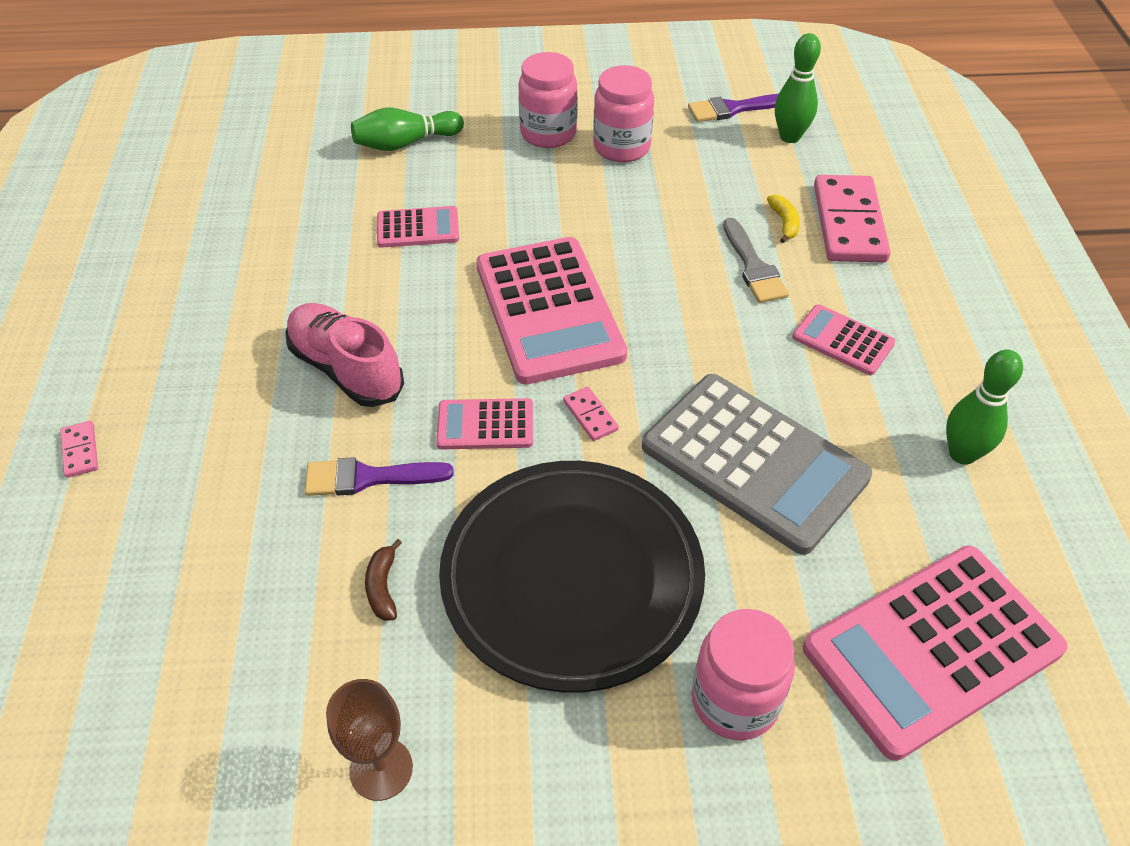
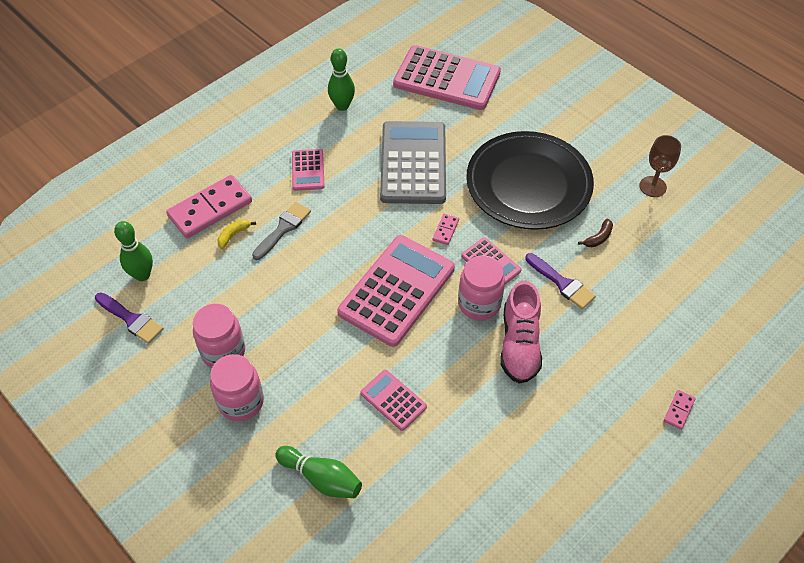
camera: 130 degrees left, 5 degrees up
(735, 700) = (523, 115): pink jar -> pink jar (479, 304)

